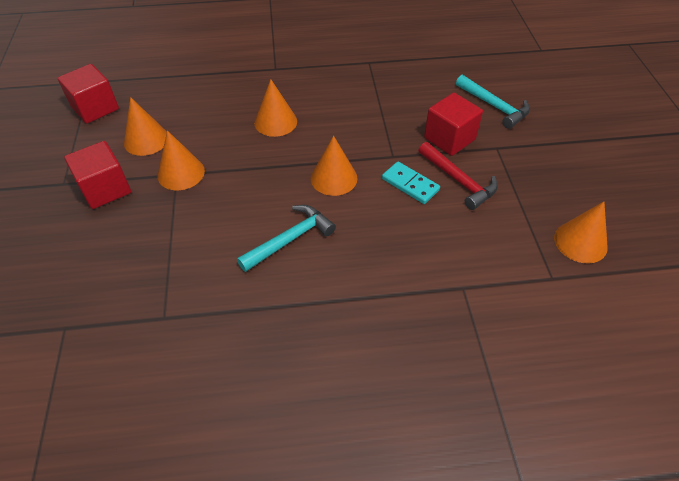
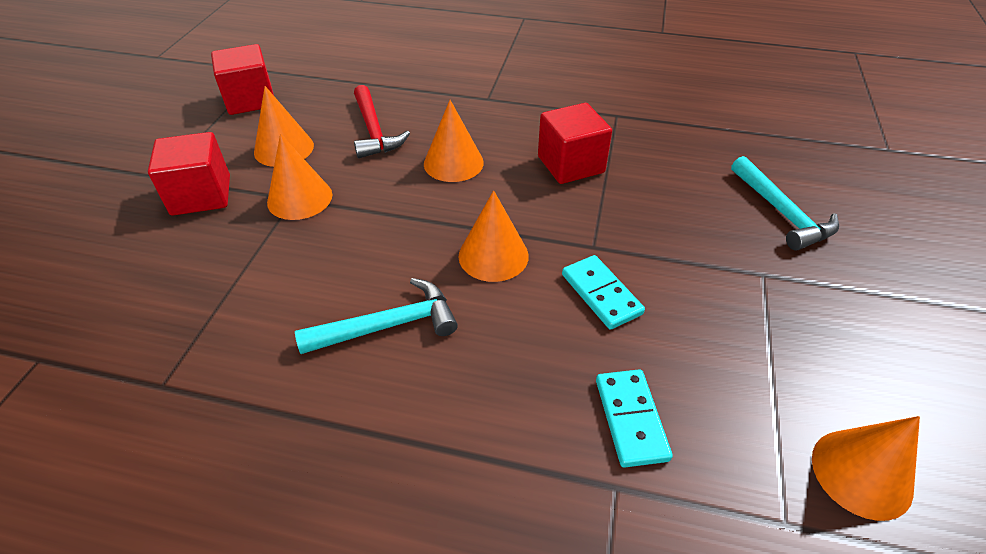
camera: 20 degrees right, 5 degrees down
(449, 139) = (691, 242): red cube -> red cube (570, 164)
(456, 250) = (631, 419): none -> turquoise domino
(459, 181) = (681, 309): red hammer -> red hammer (374, 131)

